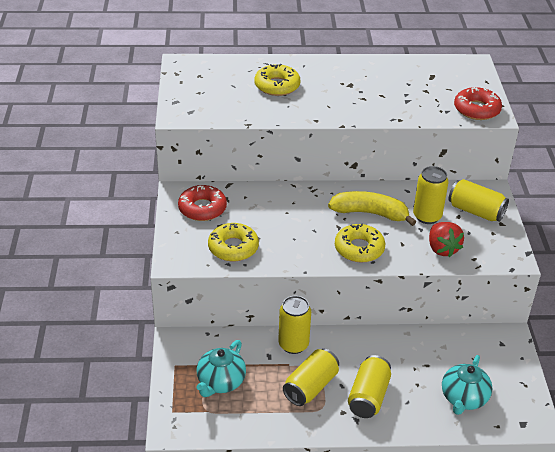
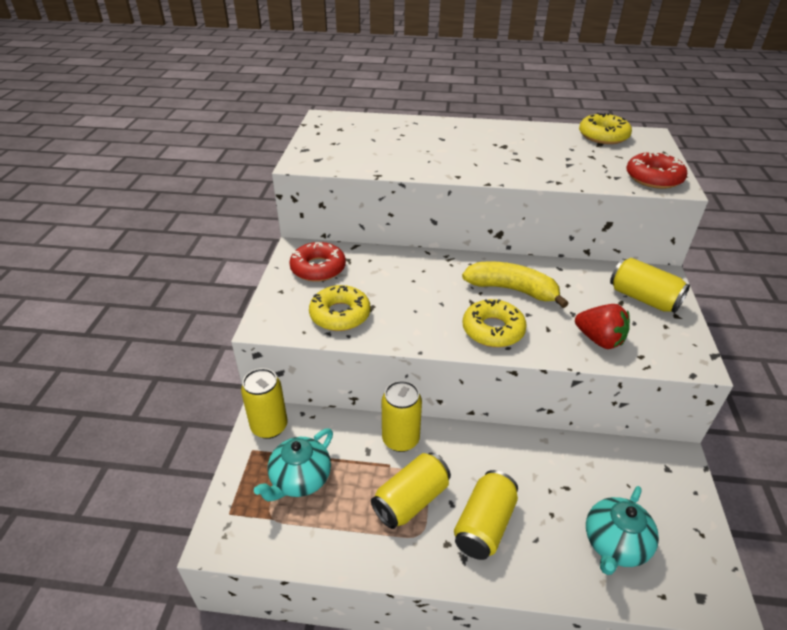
camera: 10 degrees right, 0 degrees up
(277, 86) = (421, 142): yellow donut -> yellow donut (603, 136)
(427, 216) = (581, 299): yellow can -> yellow can (269, 427)
(442, 249) = (599, 340): red strawberry -> red strawberry turned 45 degrees counterclockwise

